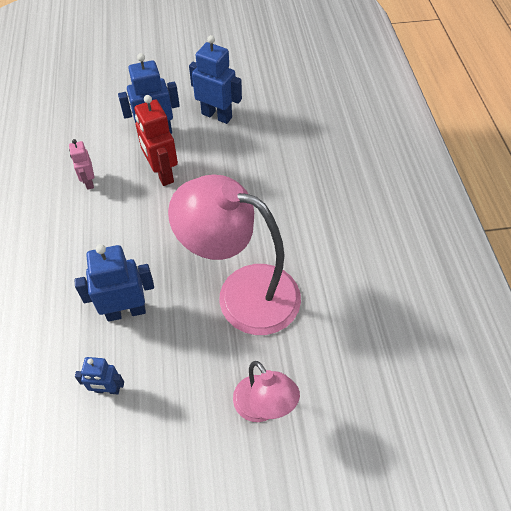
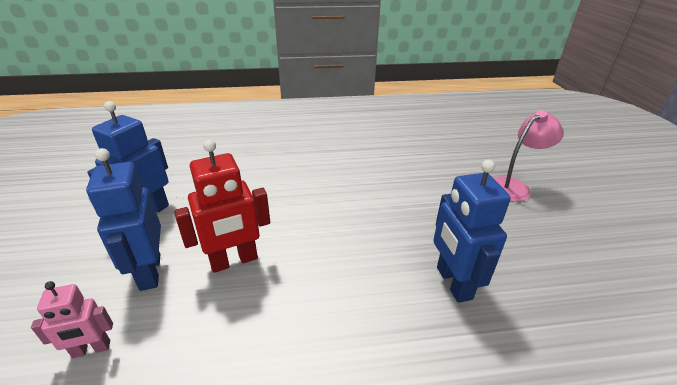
camera: 90 degrees left, 20 degrees down
(89, 182) = (225, 353): pink robot -> pink robot (91, 349)
(107, 389) = (557, 291): blue robot -> none
(242, 293) = (407, 196): pink lamp -> none

